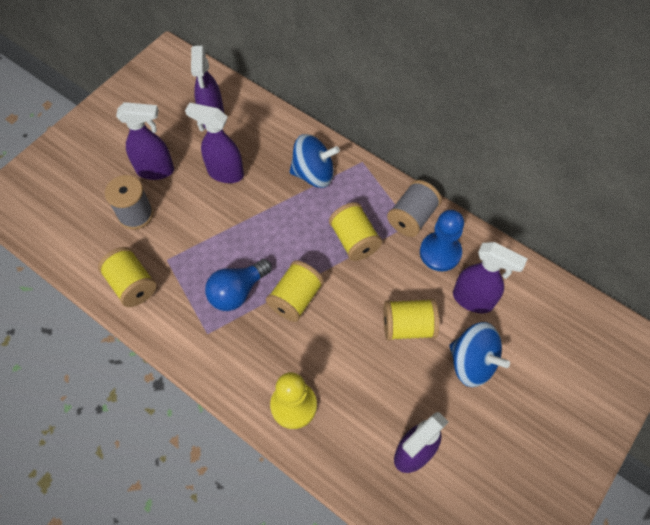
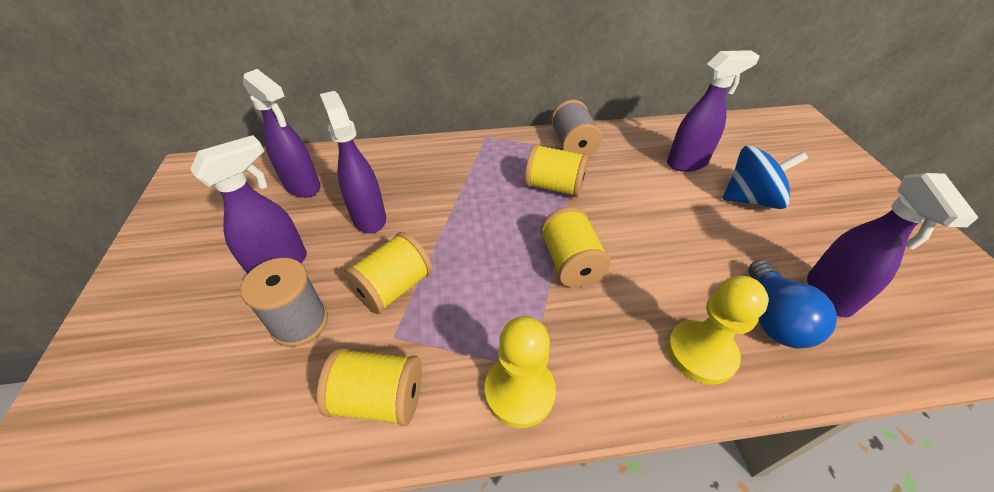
camera: 45 degrees left, 15 degrees down
(189, 338) = (519, 392): none -> yellow pawn
(225, 173) = (369, 218): purple spray bottle -> purple spray bottle turned 90 degrees clockwise
(237, 292) = (511, 302): blue light bulb -> blue light bulb (773, 318)
(313, 174) = (457, 167): blue spinning top -> none
(408, 326) = (678, 211): yellow spool -> yellow spool (394, 288)
(440, 252) = (623, 152): blue pawn -> none

